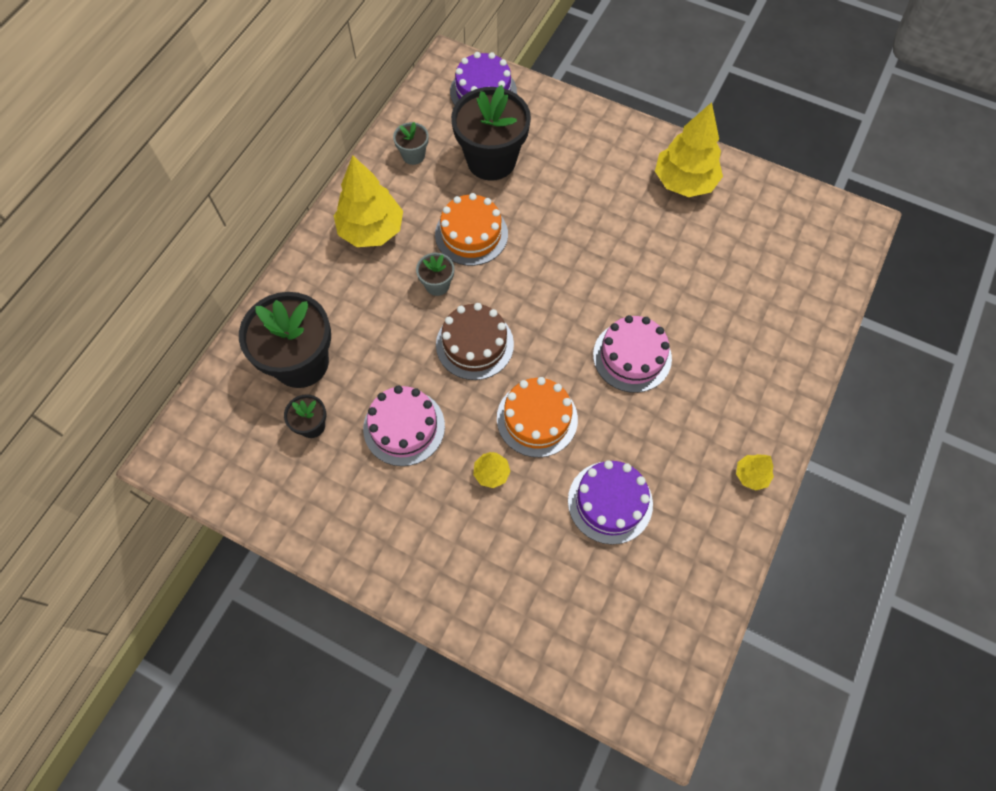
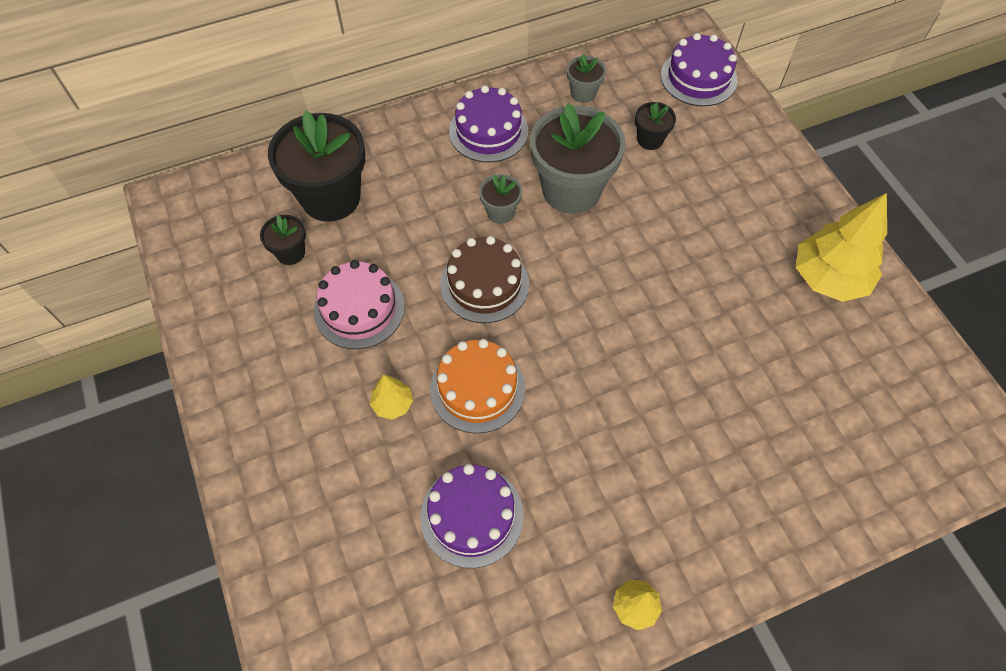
camera: 40 degrees right, 5 degrees down
(371, 230) = (488, 131): yellow tree -> purple cake
(471, 234) = (571, 190): orange cake -> grey flower pot
(491, 160) = (650, 139): black flower pot -> black flower pot, size x0.46
(632, 356) = (620, 400): pink cake -> none

